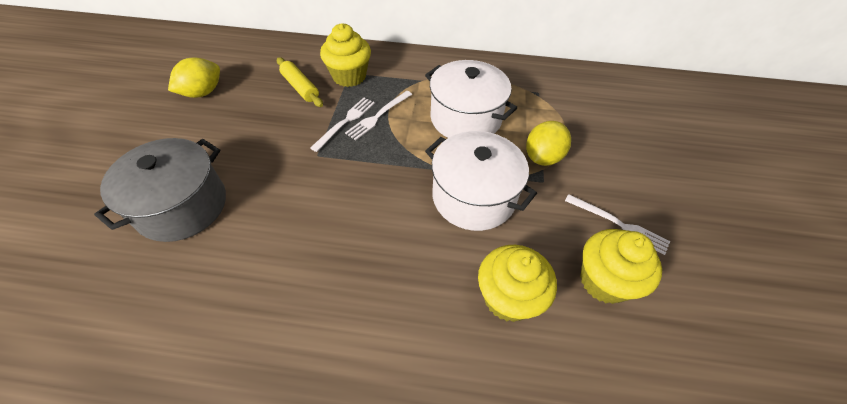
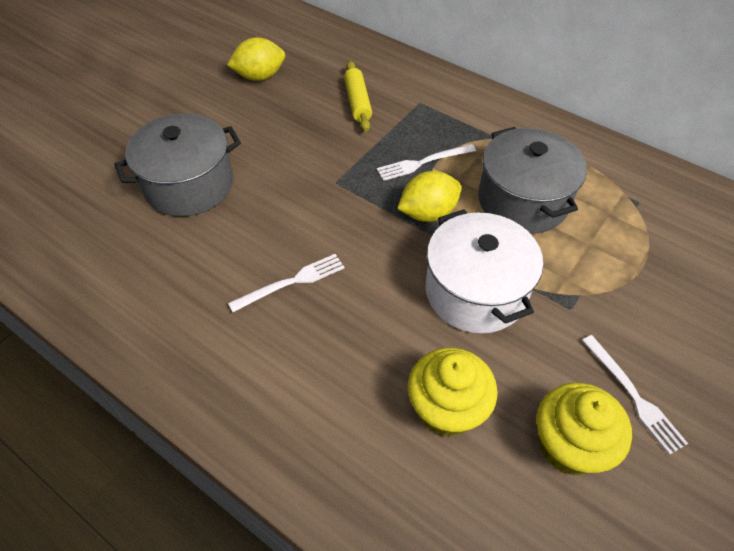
camera: 30 degrees right, 0 degrees up
(345, 122) = (384, 157): white fork -> white fork (291, 282)
(349, 76) = (417, 106): yellow cupcake -> none
(465, 118) = (523, 201): white pot -> grey pot
(542, 157) = (589, 281): yellow lemon -> yellow lemon (428, 213)

